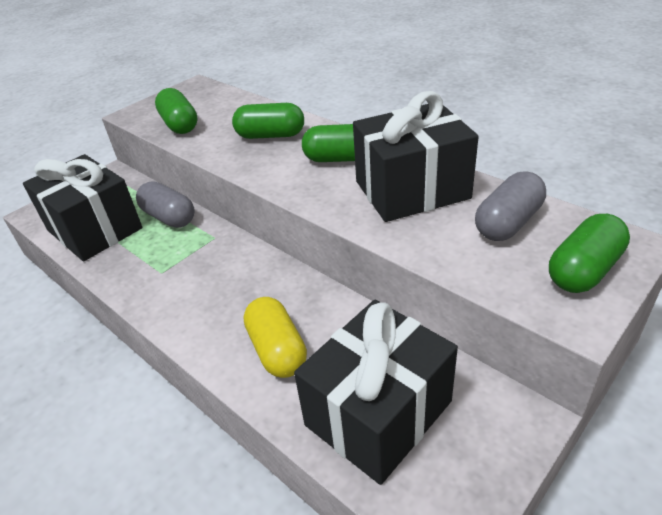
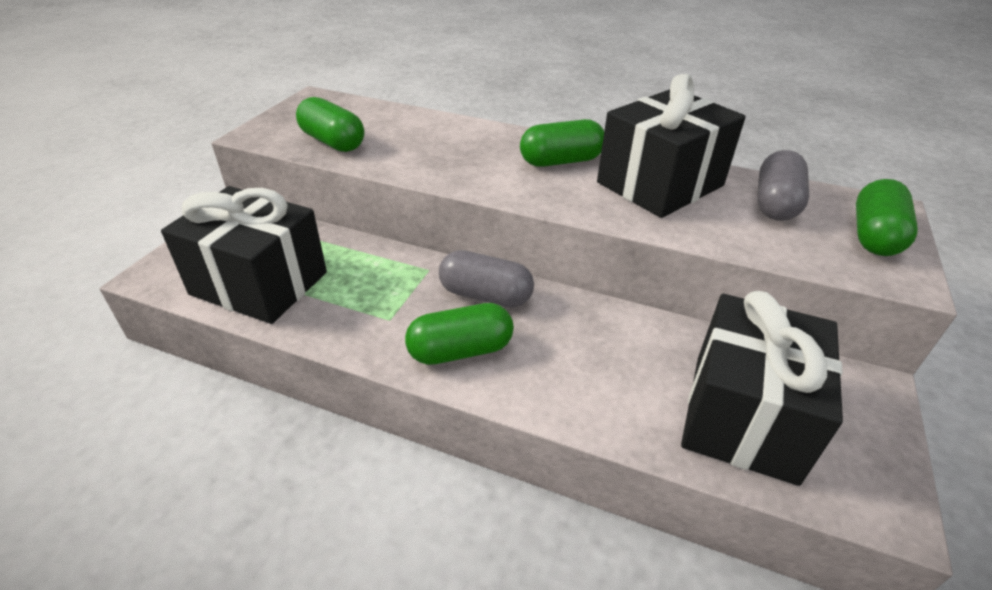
camera: 25 degrees left, 0 degrees up
(169, 217) = (354, 255): grey capsule -> grey capsule (485, 295)
(270, 135) = (459, 145): green capsule -> green capsule (460, 350)
(277, 350) = (593, 376): yellow capsule -> none

